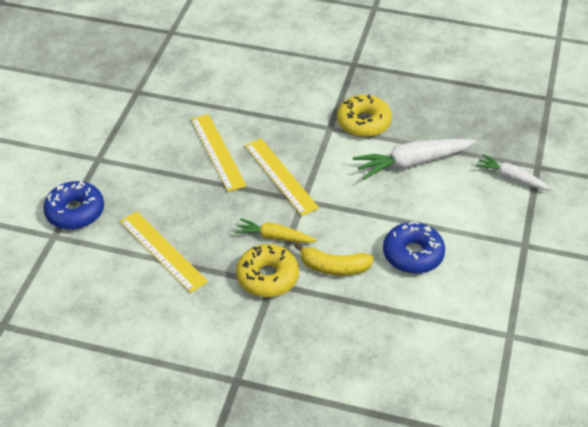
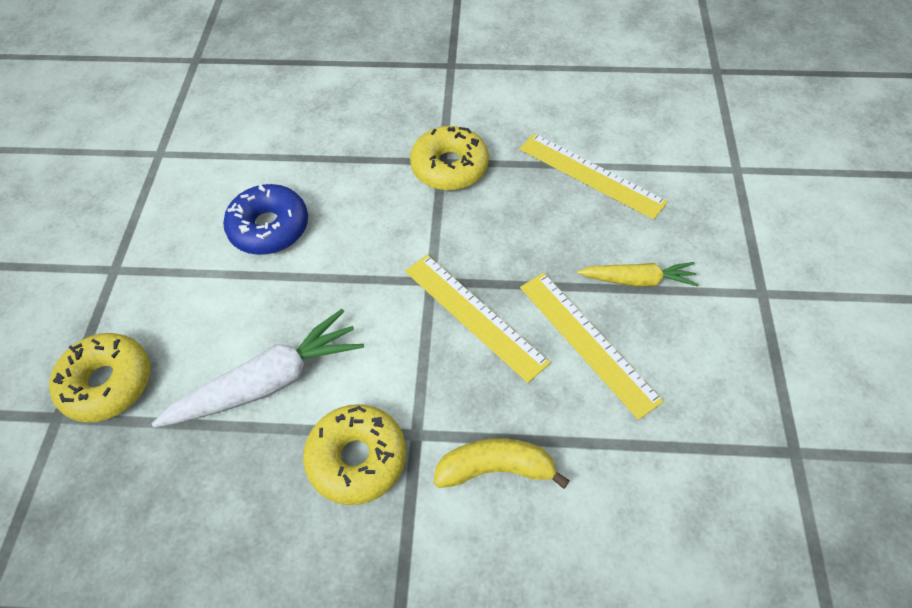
camera: 170 degrees right, 10 degrees up
(75, 212) = (734, 204): blue donut -> none
(275, 237) = (455, 218): yellow carrot -> yellow carrot (637, 280)
(334, 267) = (370, 193): yellow banana -> yellow banana (496, 469)
(511, 178) = (107, 383): white carrot -> yellow donut

